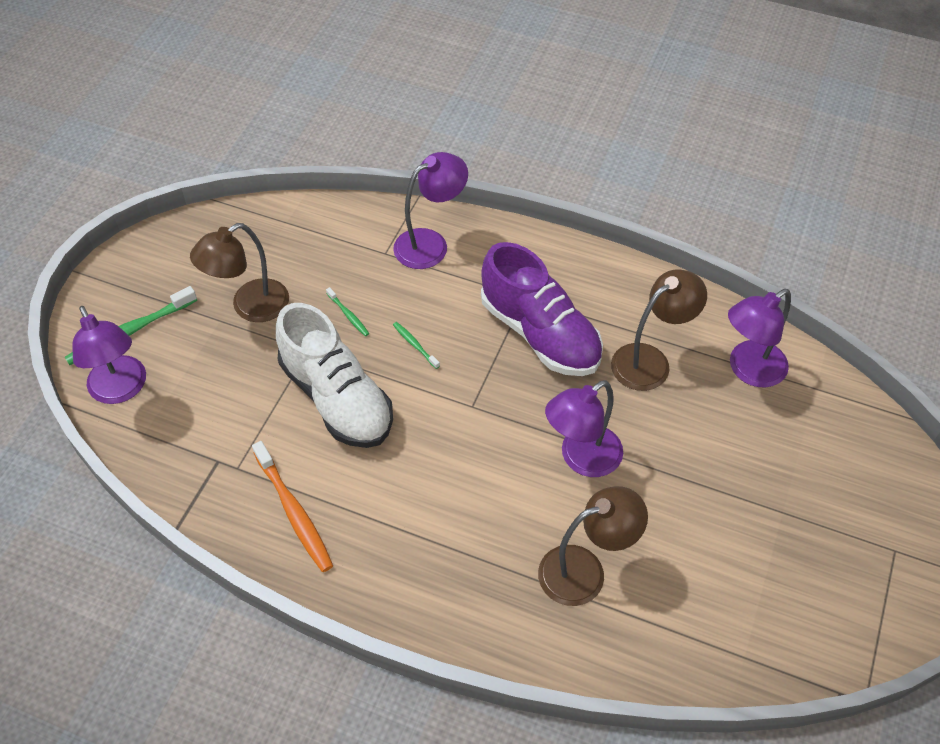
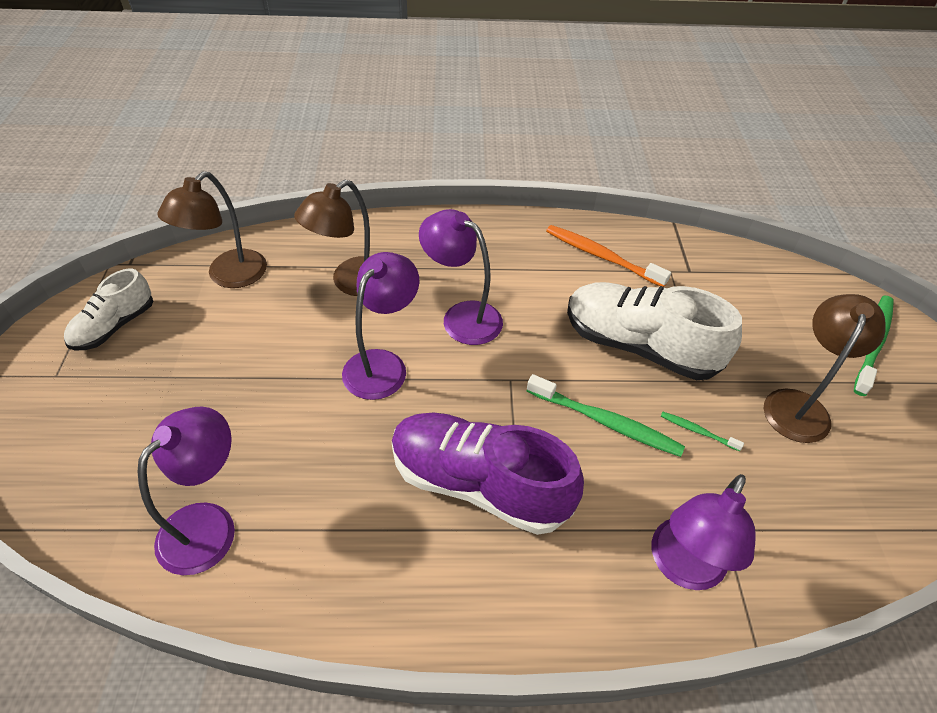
camera: 155 degrees right, 5 degrees down
(121, 390) = (819, 296): purple lamp -> purple lamp (462, 316)
(415, 345) = (606, 422): green toothbrush -> green toothbrush, size x2.01
(650, 360) = (336, 494): brown lamp -> brown lamp (229, 276)
(845, 595) = (114, 326): none -> white shoe

